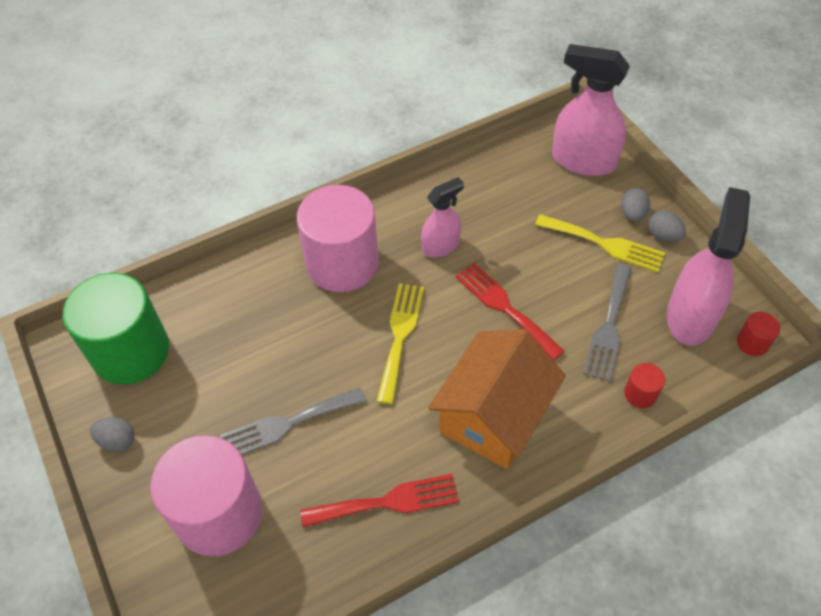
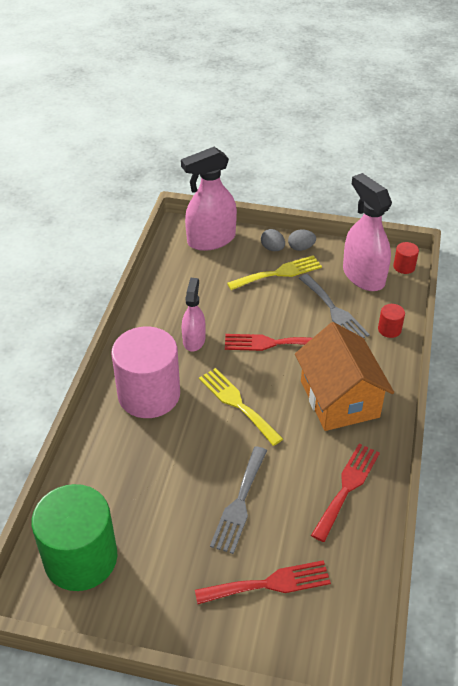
camera: 50 degrees left, 10 degrees down
(117, 441) = (149, 612): grey egg -> none
(219, 514) = (269, 584): pink cylinder -> red fork

